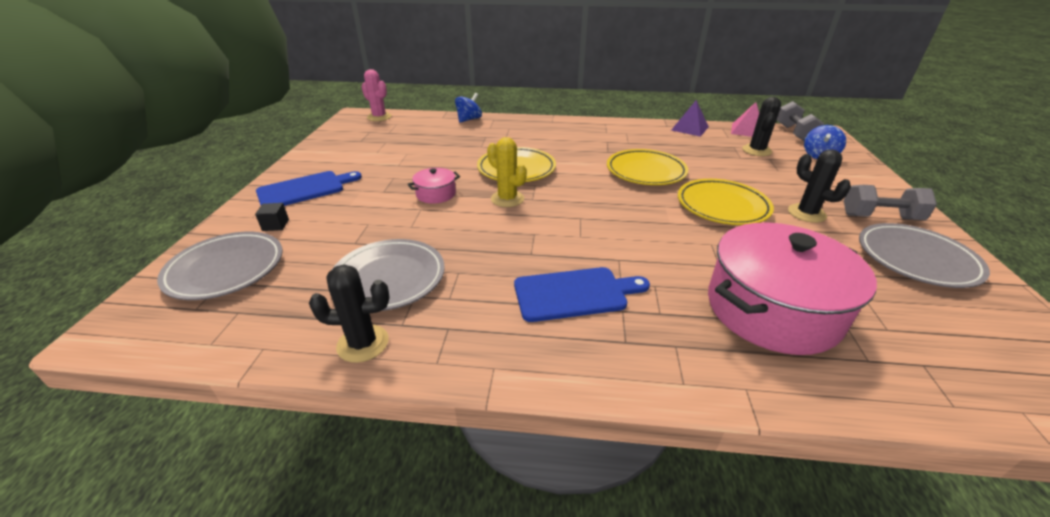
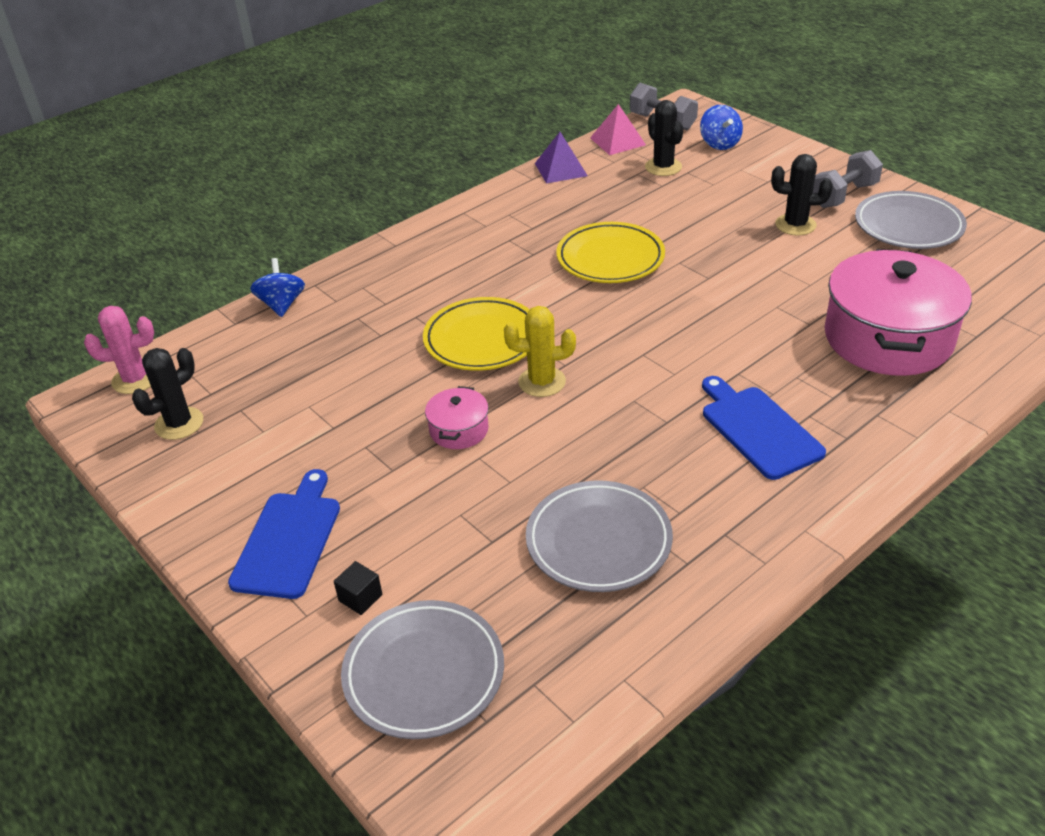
camera: 45 degrees left, 5 degrees up
(363, 343) = (690, 601): black cactus -> black cactus (179, 423)
(574, 293) = (758, 429): blue cutting board -> blue cutting board turned 60 degrees counterclockwise
(722, 206) = (730, 259): yellow plate -> none

